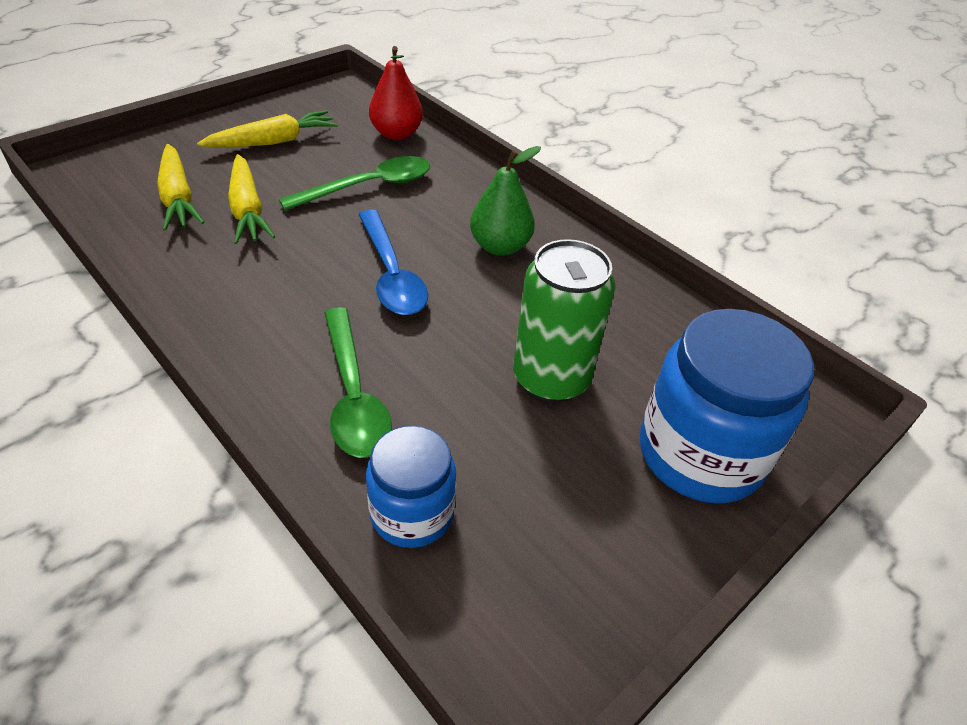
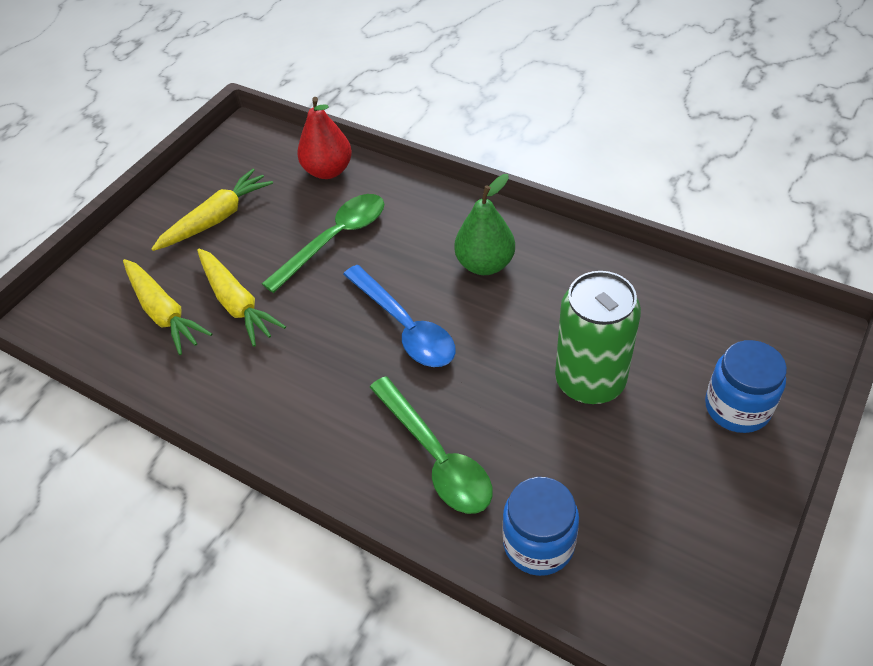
camera: 10 degrees left, 5 degrees up
(700, 453) = (737, 407): blue jar -> blue jar, size x0.60

